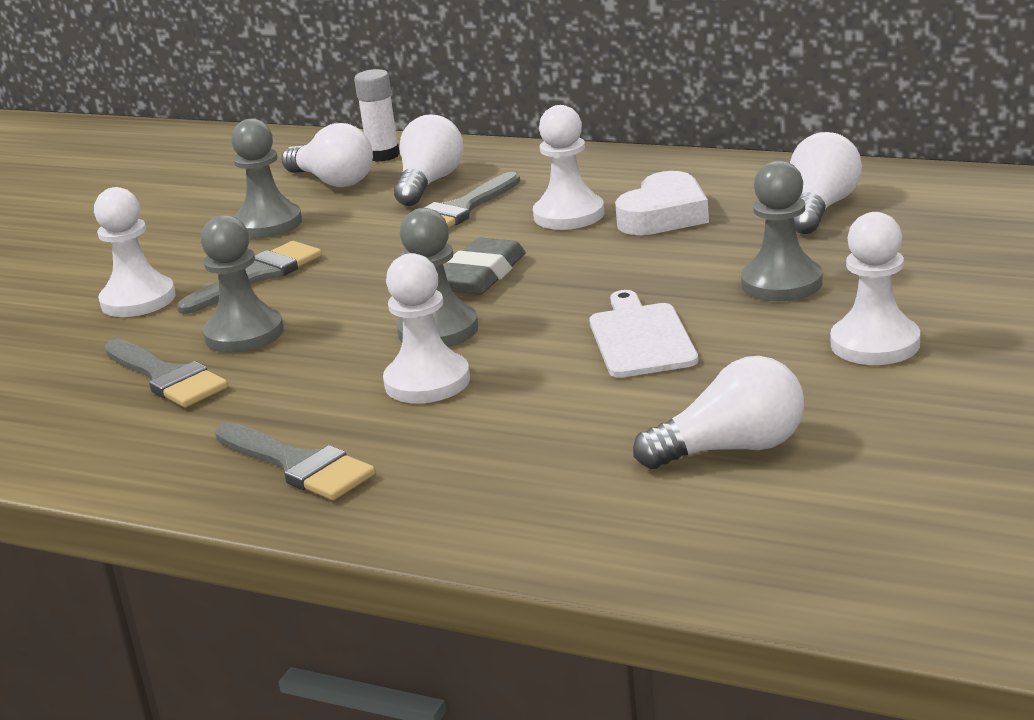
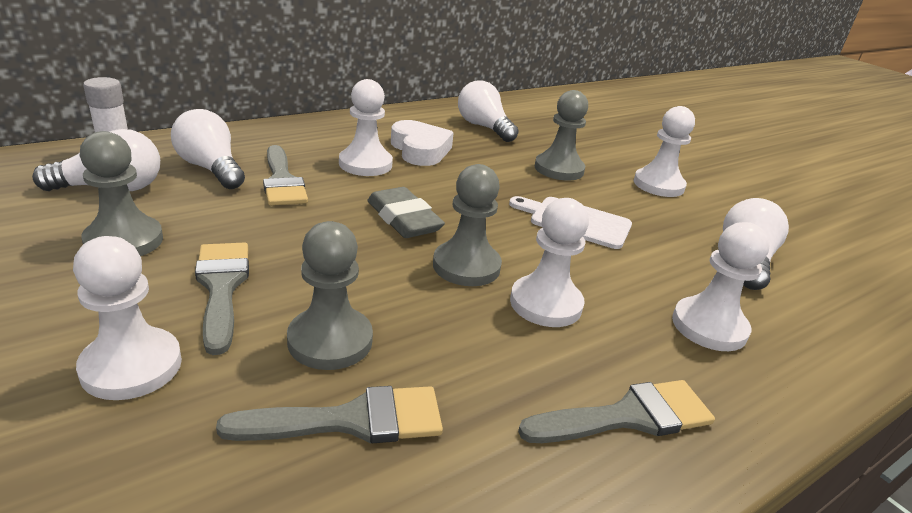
camera: 65 degrees left, 5 degrees up
(514, 464) = (709, 326): none -> white pawn

